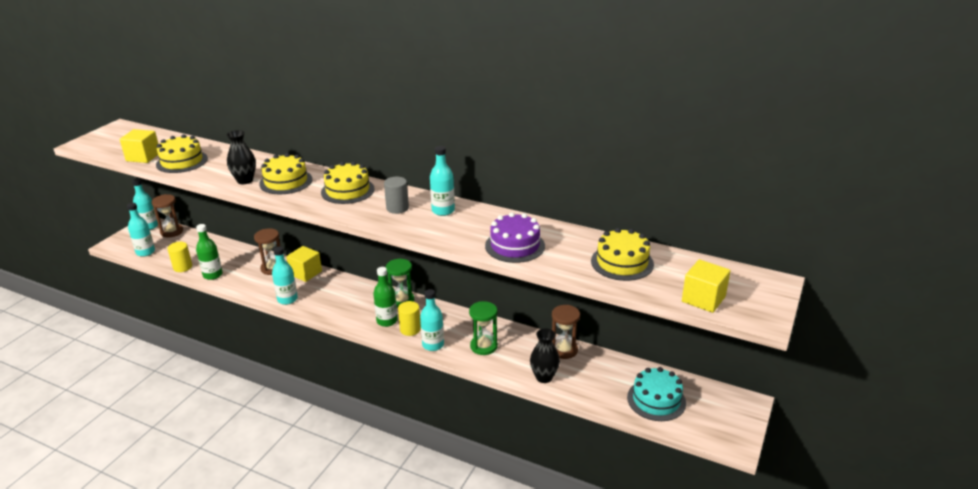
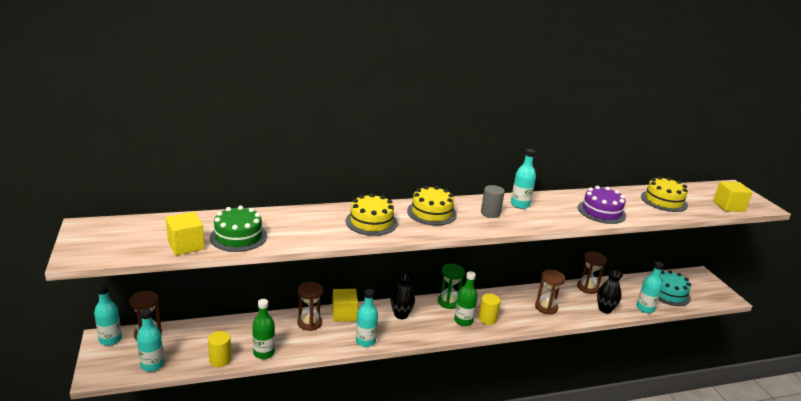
camera: 45 degrees left, 5 degrees down
(182, 161) = (238, 236): yellow cake -> green cake
(245, 180) = (335, 233): black vase -> black vase (401, 315)
(433, 345) = (518, 322): turquoise bottle -> turquoise bottle (645, 308)
(483, 346) = (546, 307): green hourglass -> brown hourglass

